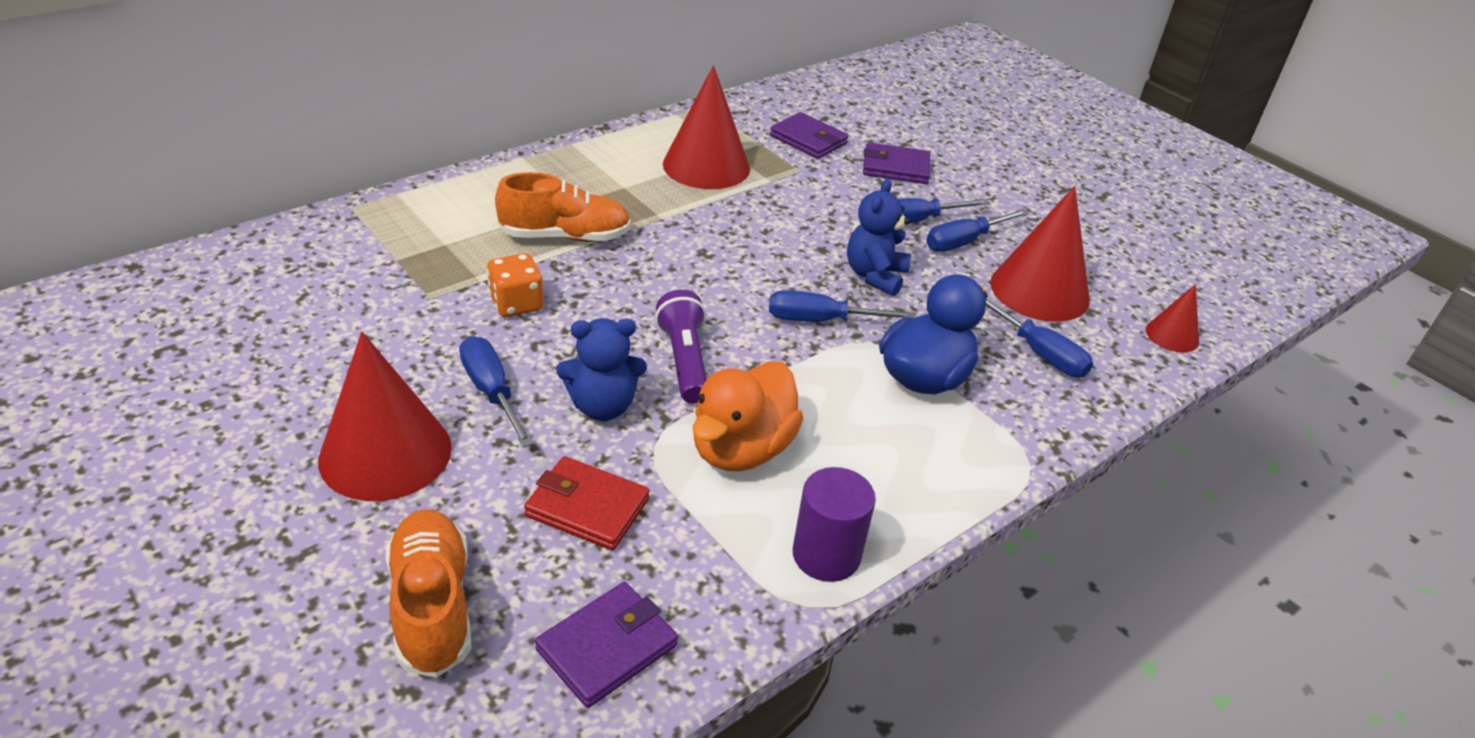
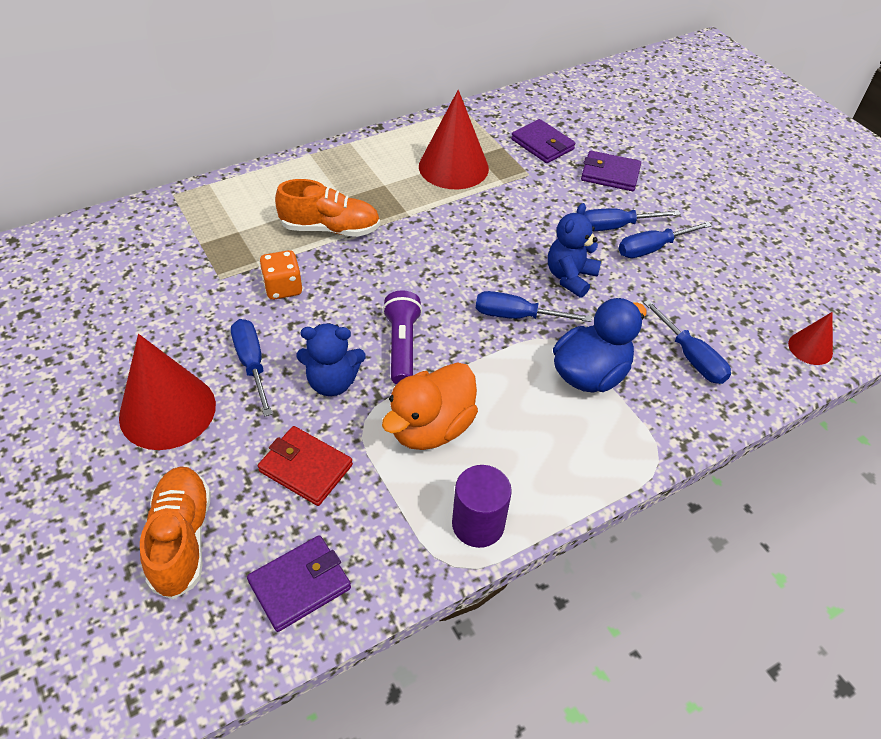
camera: 10 degrees right, 10 degrees up
(1039, 291) = (705, 299): red cone -> none

